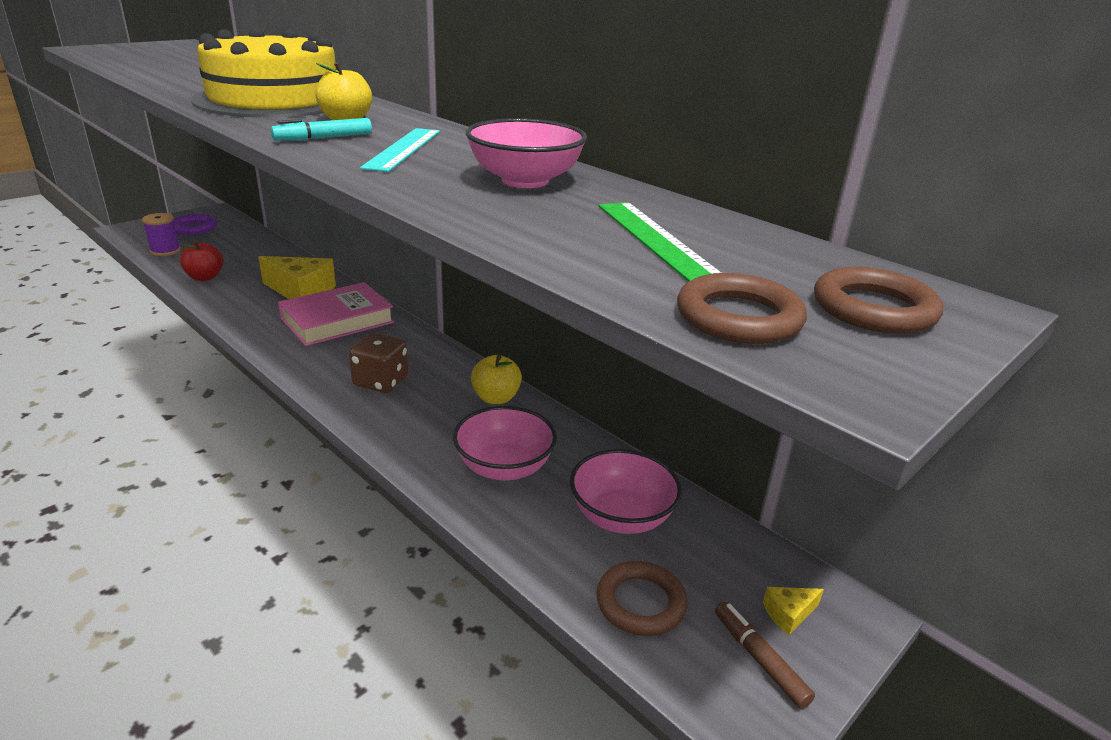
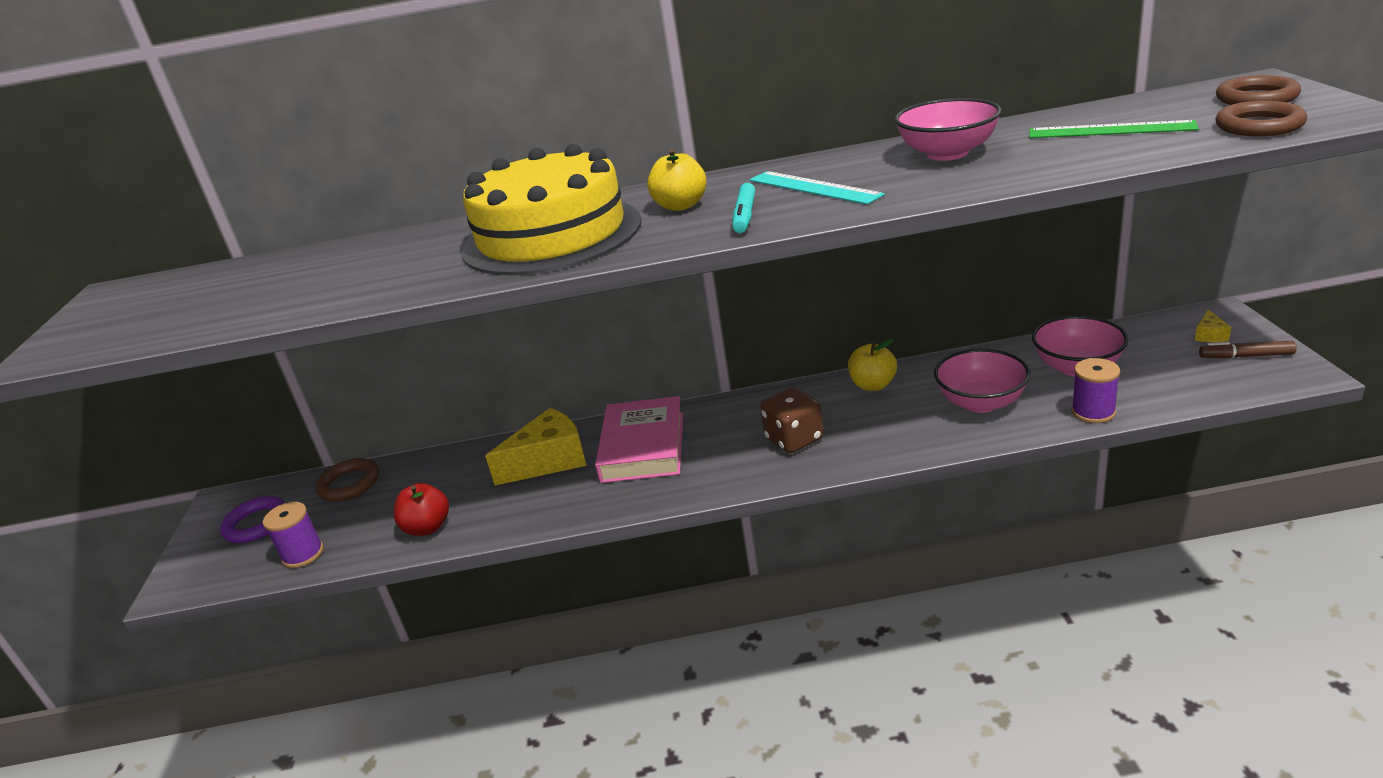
camera: 45 degrees left, 0 degrees up
(532, 548) = (1093, 412): none -> purple spool
(640, 603) = (1175, 383): brown ring -> brown ring (349, 484)

